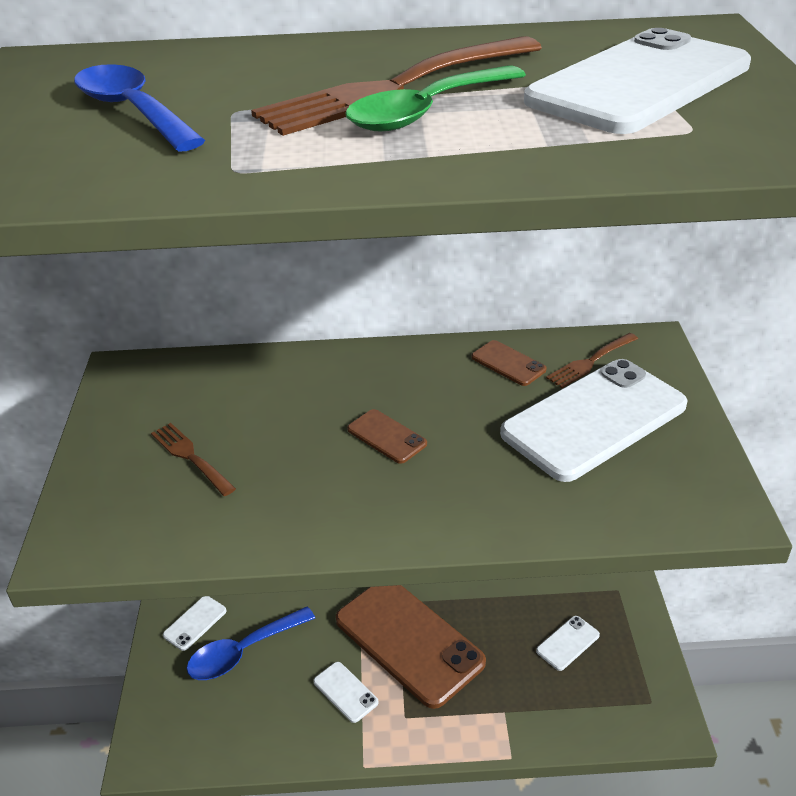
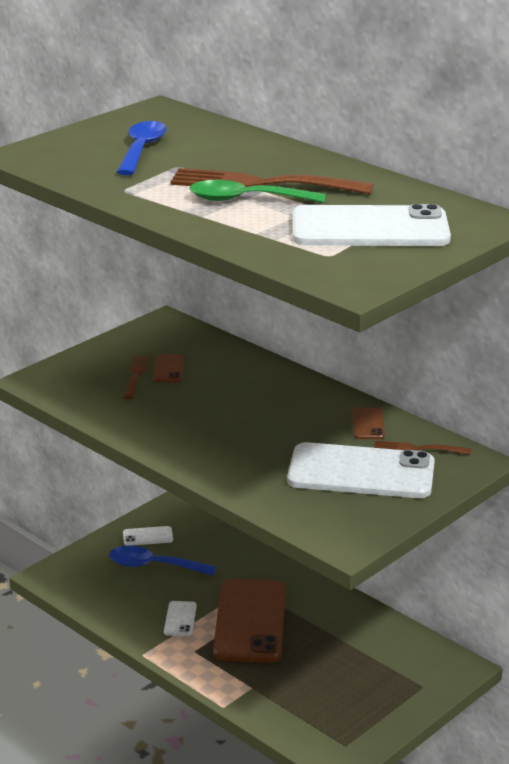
camera: 45 degrees right, 10 degrees down
(386, 436) = (239, 418): brown phone -> brown phone (168, 369)
(567, 643) = (342, 686): white phone -> none

